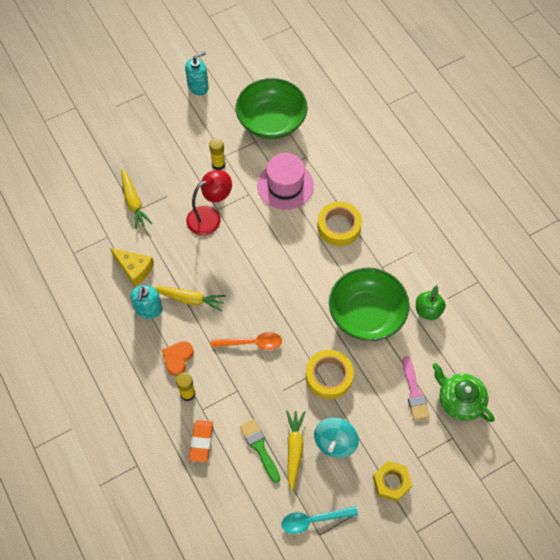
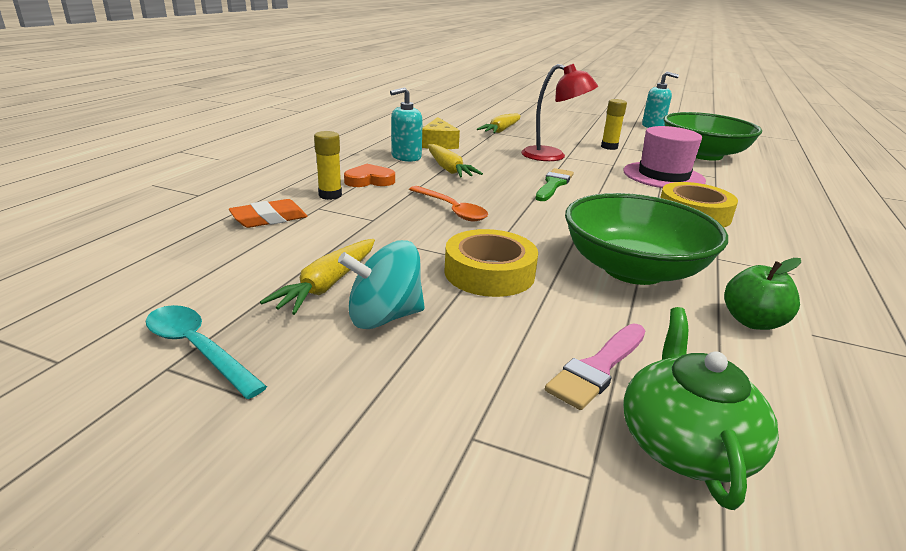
camera: 50 degrees right, 35 degrees down
(259, 447) = (301, 257): green brush -> green brush (553, 184)
(294, 450) = (328, 284): yellow carrot -> yellow carrot turned 150 degrees clockwise
(391, 482) = (370, 420): yellow nut -> none

